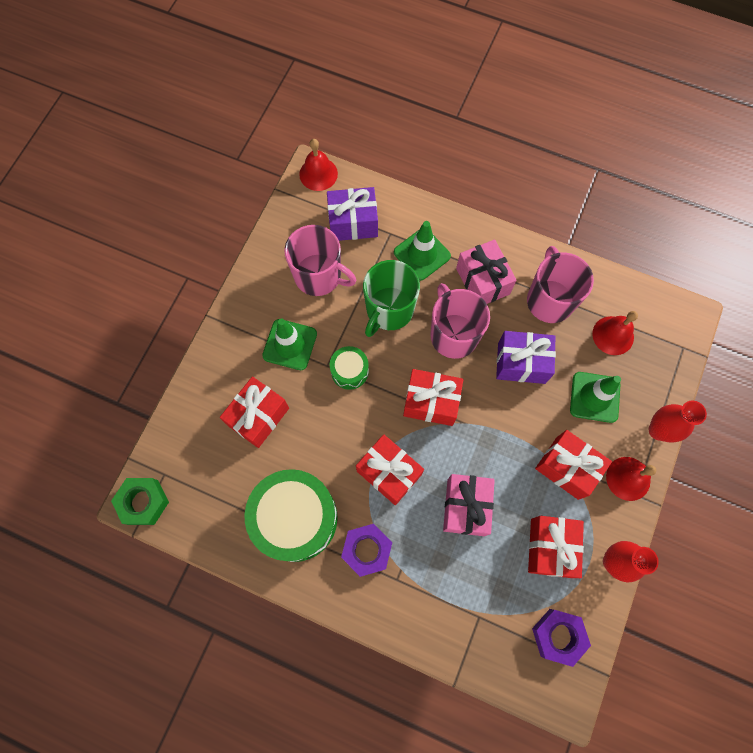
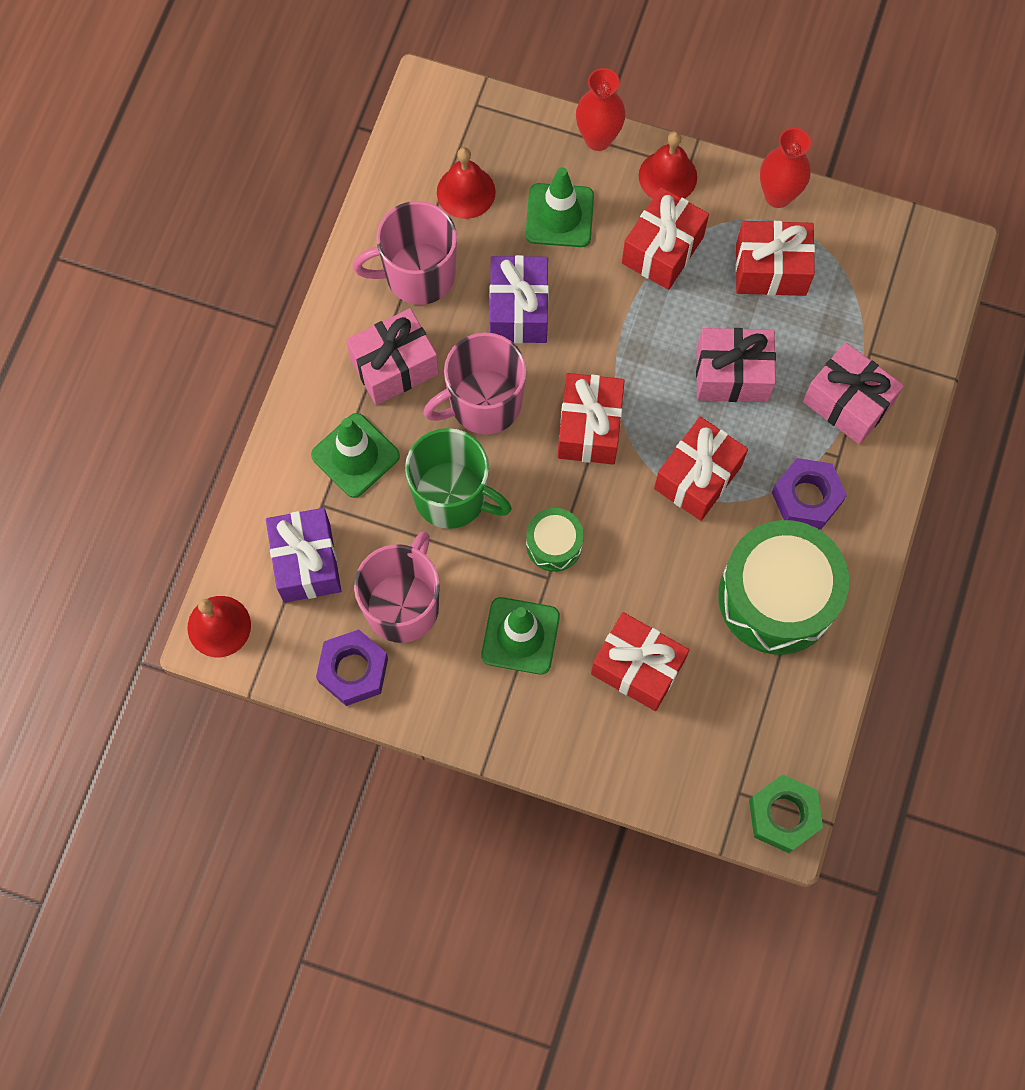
camera: 95 degrees left, 0 degrees up
(439, 592) = (847, 403): none -> pink gift
(558, 636) = (878, 259): purple nut -> purple nut (353, 670)

